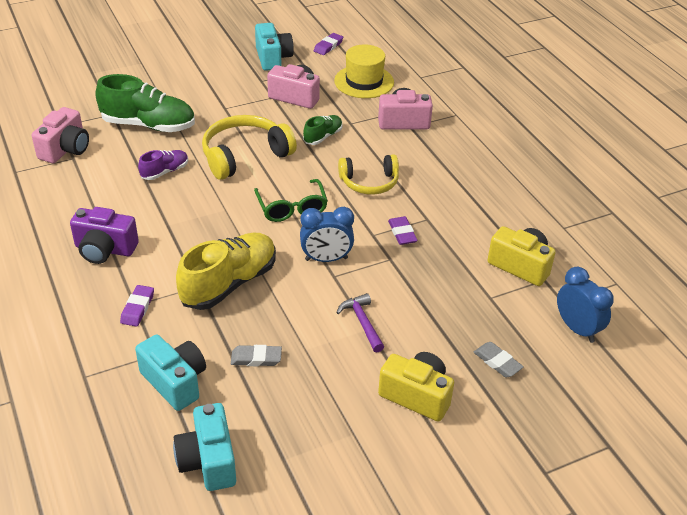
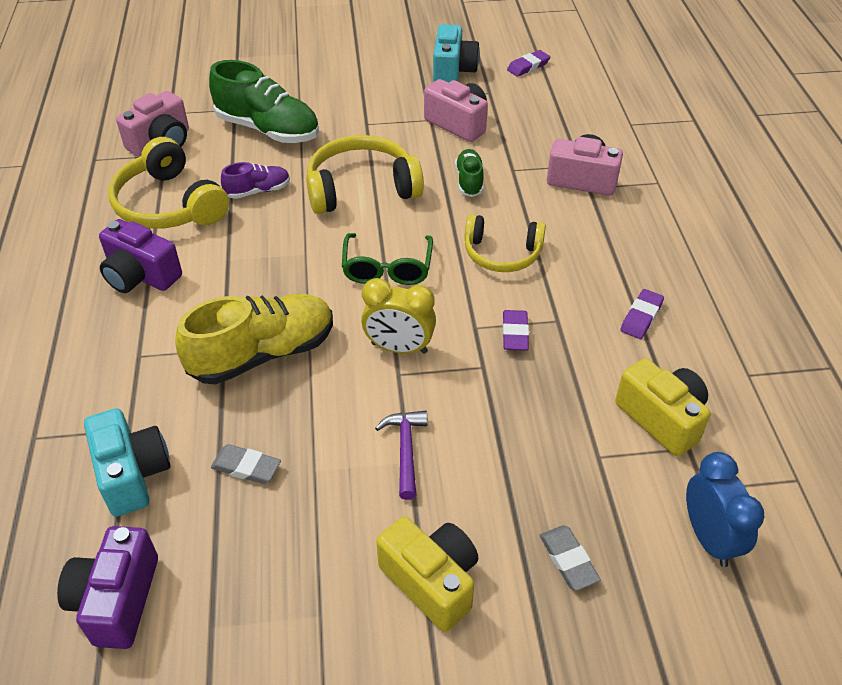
camera: 20 degrees right, 5 degrees up
(98, 194) = (169, 205): none -> yellow headphones
(137, 308) = (139, 361): purple eraser -> purple eraser (641, 317)
(208, 461) = (117, 600): turquoise camera -> purple camera
(323, 137) = (469, 181): green shoe -> green shoe turned 60 degrees counterclockwise
(326, 259) = (399, 348): blue clock -> yellow clock
(364, 82) = (553, 118): yellow hat -> none

